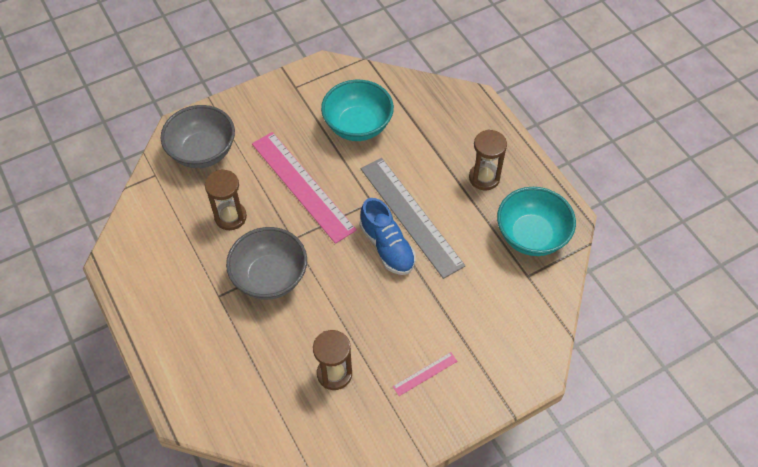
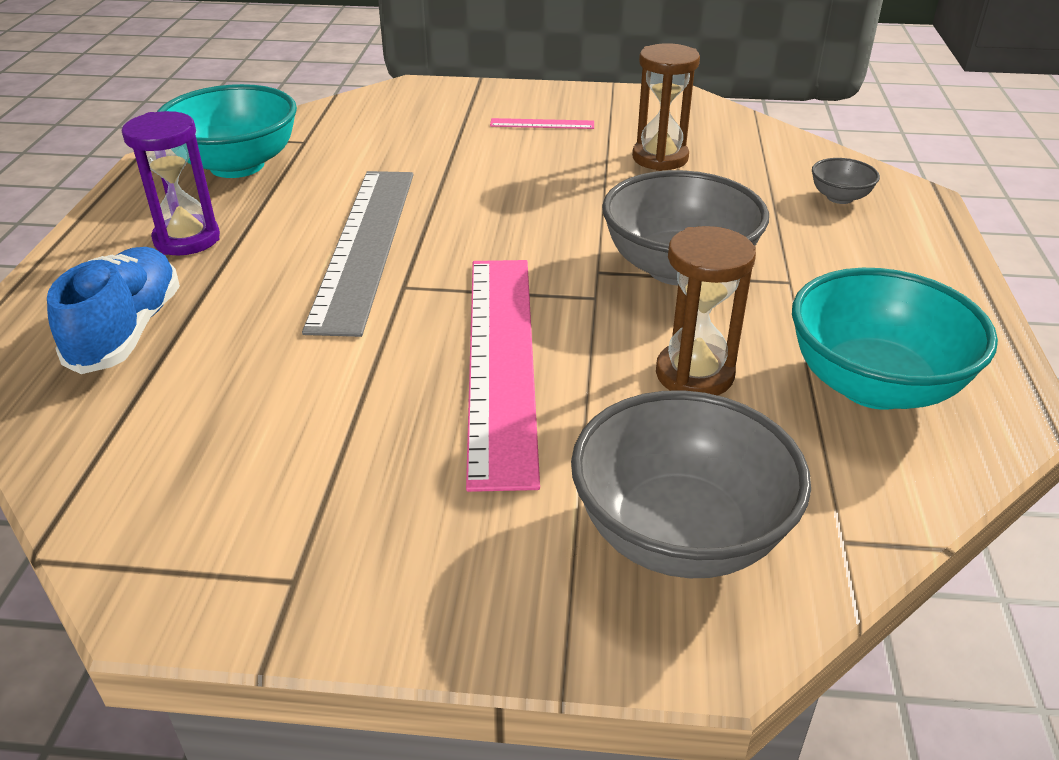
camera: 145 degrees left, 20 degrees down
(220, 387) = (839, 197): none -> grey bowl
(358, 126) = (269, 409): turquoise bowl -> turquoise bowl (873, 385)
(387, 247) = (448, 229): blue shoe -> blue shoe (127, 331)
(484, 178) = (187, 239): brown hourglass -> purple hourglass

